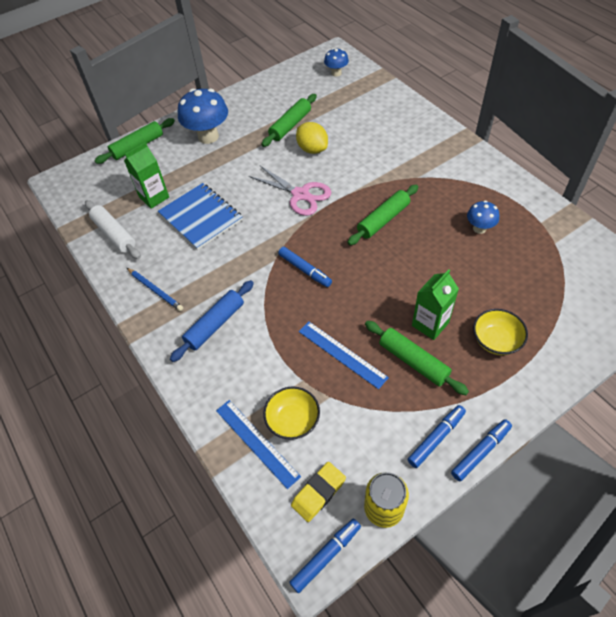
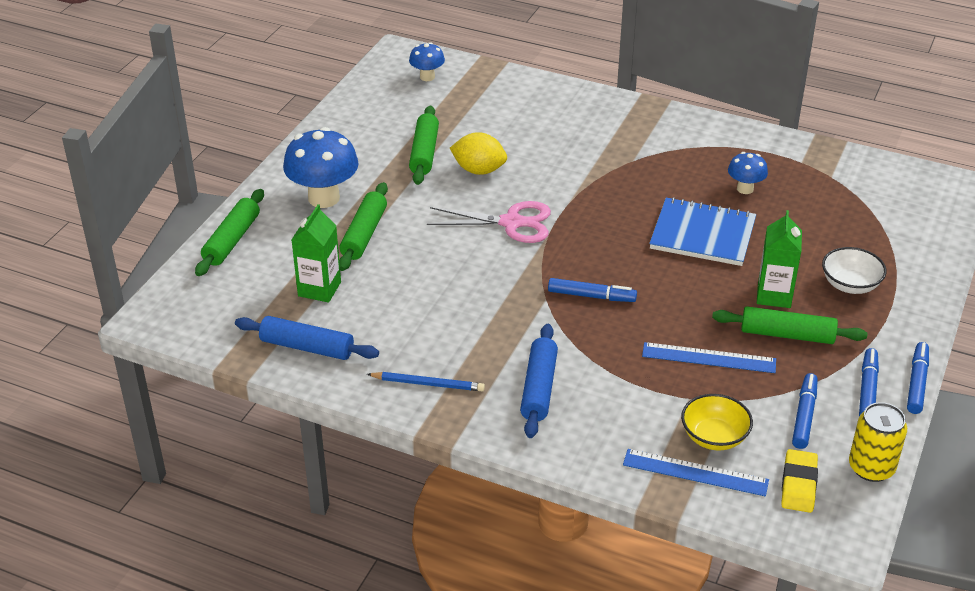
camera: 35 degrees left, 15 degrees down
(114, 234) = (307, 347): white rolling pin -> blue rolling pin
(201, 217) = (407, 289): blue notebook -> blue notebook (702, 234)
(326, 556) = (853, 530): blue marker -> blue marker (804, 416)
(383, 220) = (634, 215): green rolling pin -> green rolling pin (364, 234)
(496, 340) = (850, 285): yellow bowl -> white bowl

